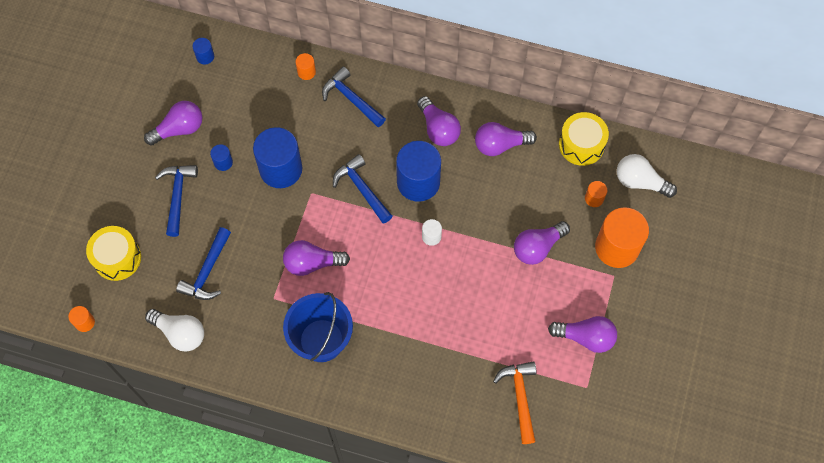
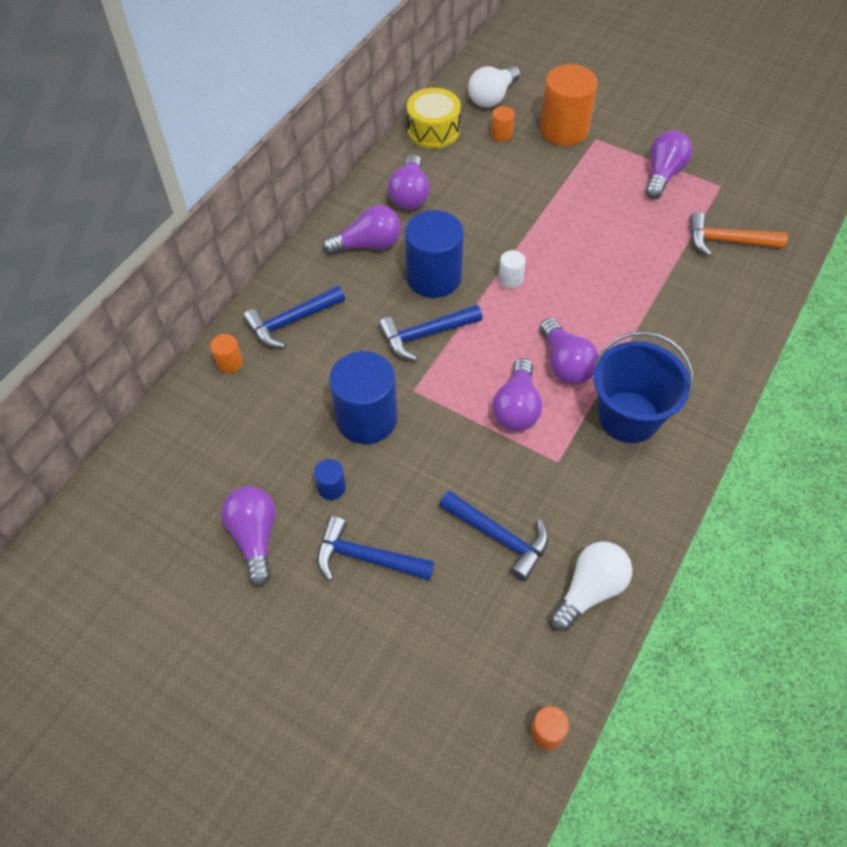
camera: 75 degrees left, 10 degrees down
(117, 258) = (446, 664): yellow drum -> none
(205, 56) = (147, 482): blue cylinder -> none
(537, 247) = (548, 190): purple light bulb -> purple light bulb (565, 364)

